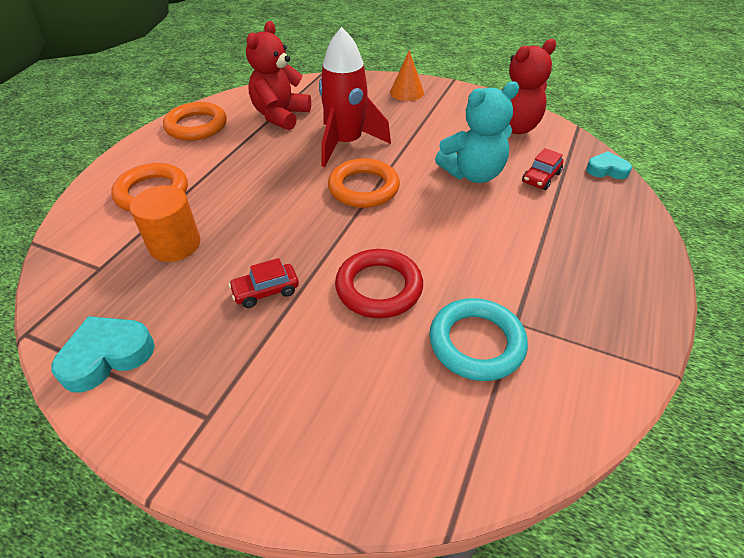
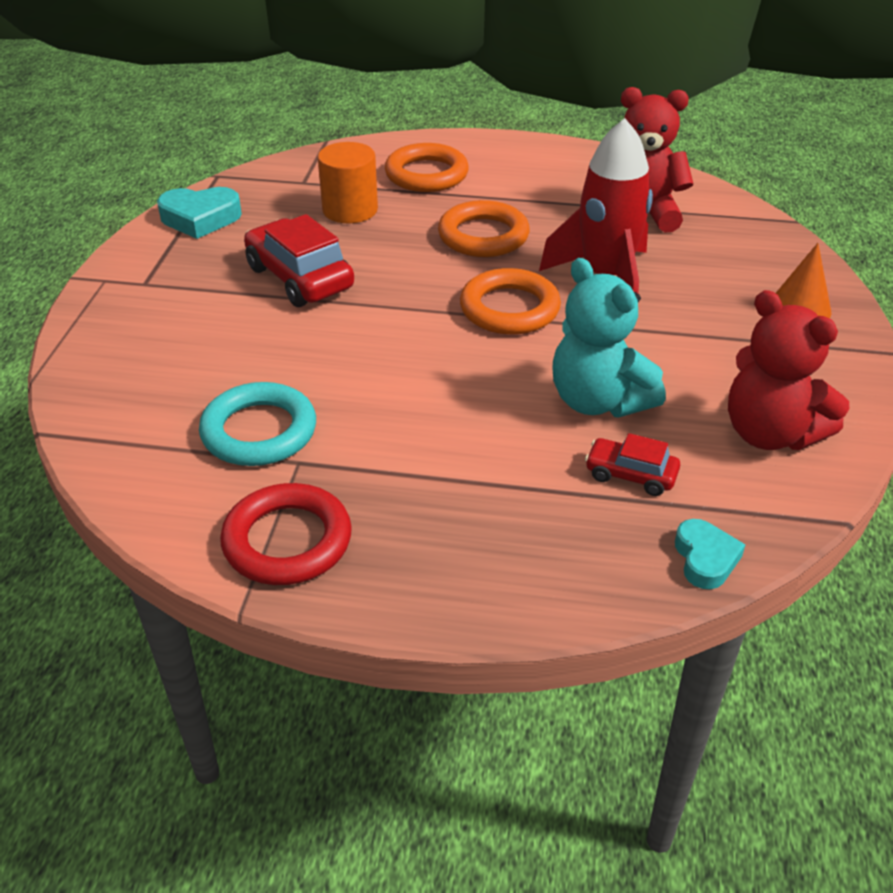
camera: 75 degrees right, 5 degrees down
(107, 356) = (200, 218): turquoise heart -> turquoise heart turned 135 degrees clockwise
(196, 126) = (571, 164): orange ring -> orange ring (483, 236)
(266, 291) = (300, 278): red car -> red car, size x1.81
(379, 287) = (327, 349): red ring -> red ring (287, 541)

